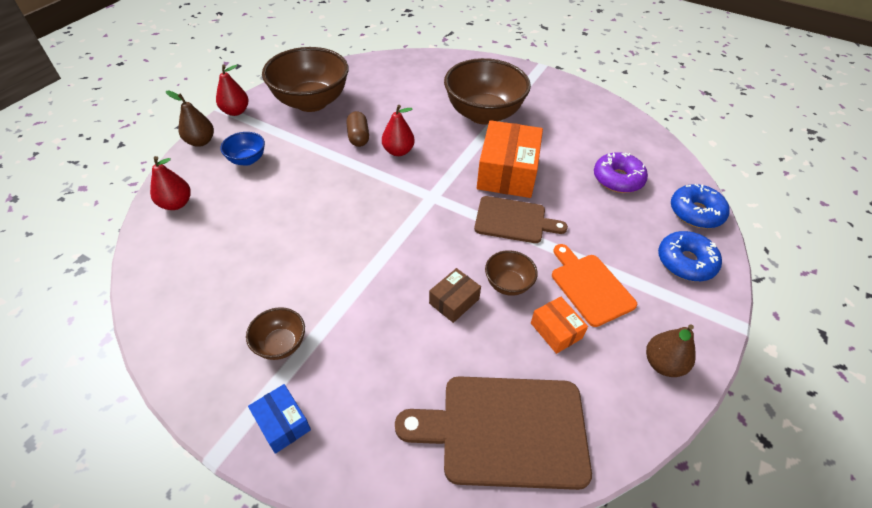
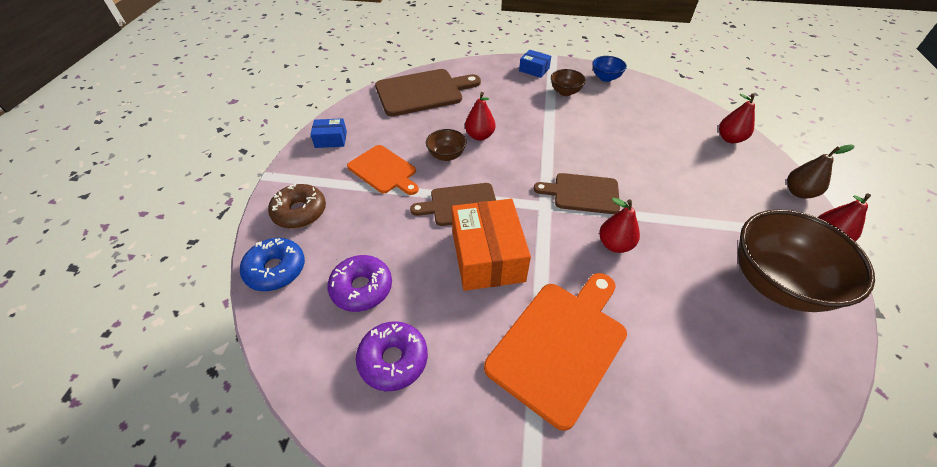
camera: 160 degrees right, 0 degrees up
(247, 160) = (735, 188): blue bowl -> blue bowl (605, 78)
(358, 137) = (671, 249): brown capsule -> none
(388, 196) = (582, 193): none -> brown cutting board
(454, 301) = (479, 136): brown box -> red pear
(483, 114) = (560, 344): brown bowl -> orange cutting board
(556, 330) = (404, 138): orange box -> none
(596, 135) = (393, 360): none -> purple donut
(663, 364) = (331, 139): brown pear -> blue box
(685, 262) = (300, 212): blue donut -> brown donut

